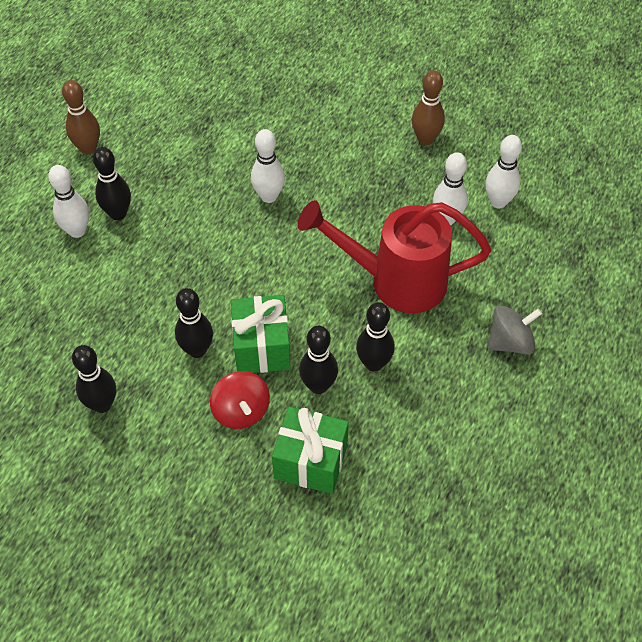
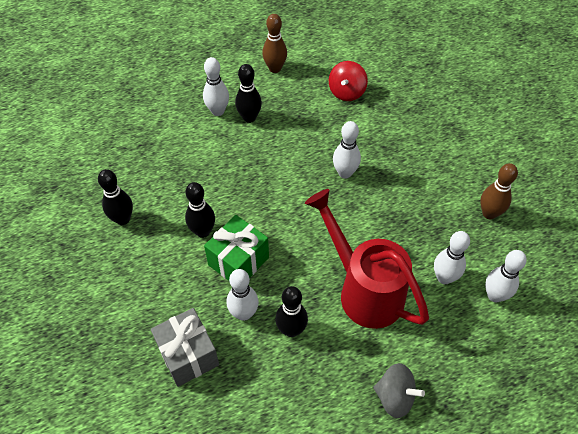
camera: 45 degrees right, 0 degrees up
(241, 411) = (185, 288): red spinning top -> red spinning top (346, 92)
(310, 461) = (188, 355): green gift -> grey gift
(318, 386) = (244, 313): black bowling pin -> white bowling pin

